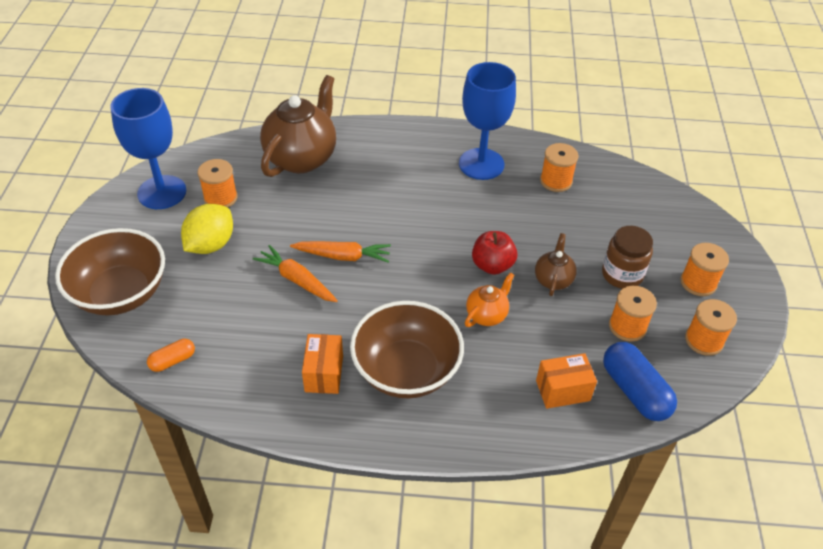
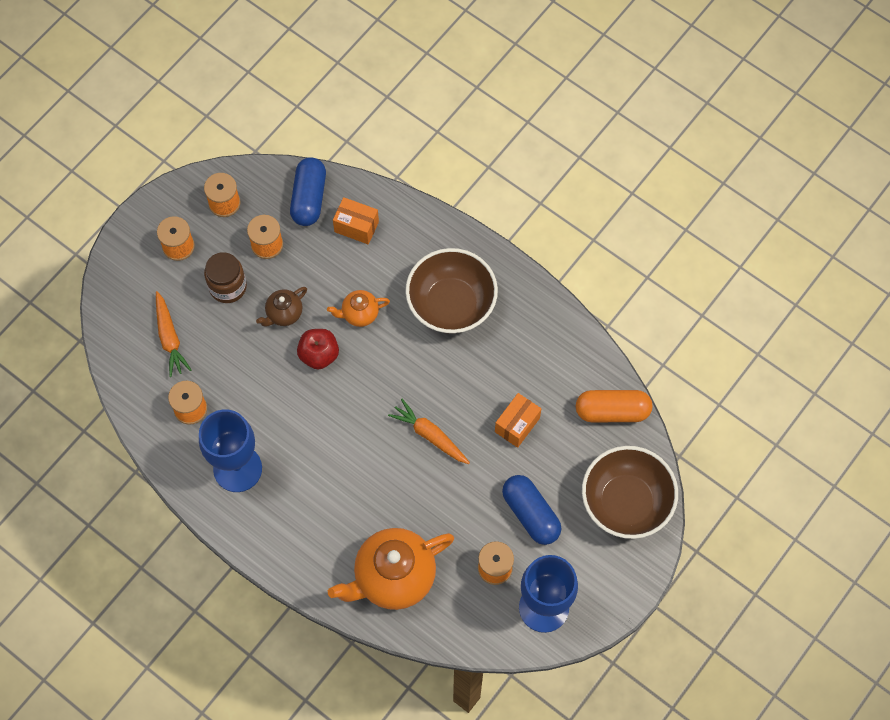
camera: 145 degrees left, 20 degrees up
(173, 361) = (612, 411): orange capsule -> orange capsule, size x1.85
(210, 245) = (530, 514): yellow lemon -> blue capsule
(297, 280) = (481, 432): orange carrot -> orange carrot (169, 338)
(302, 158) = (393, 577): brown teapot -> orange teapot
(324, 373) = (510, 336): orange box -> orange box (517, 425)

